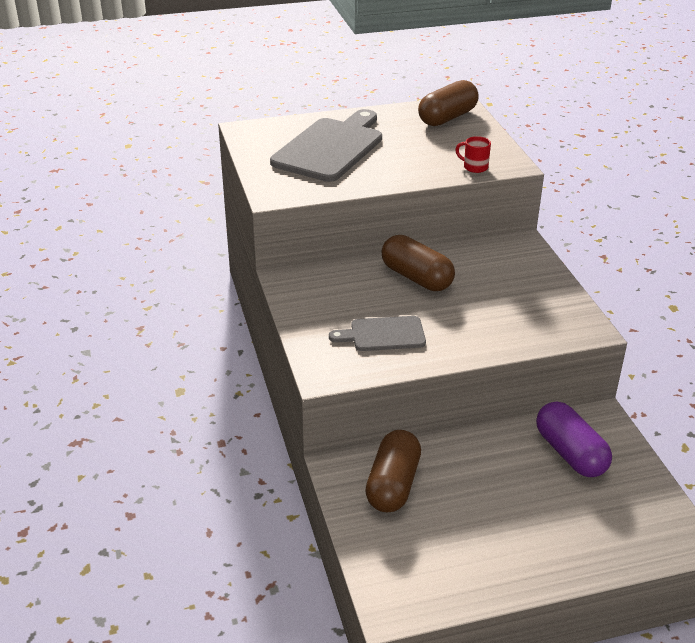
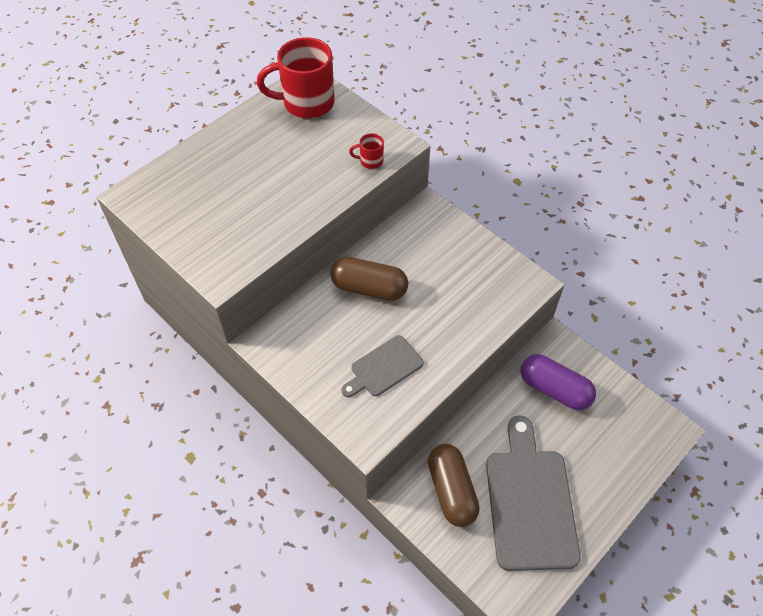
camera: 30 degrees left, 20 degrees up
(330, 148) = (229, 188): grey cutting board -> grey cutting board (529, 502)
(447, 117) = (306, 103): brown capsule -> red mug

